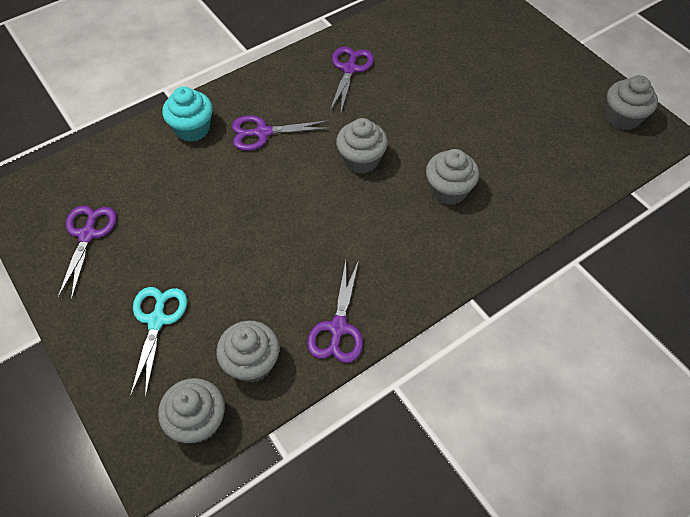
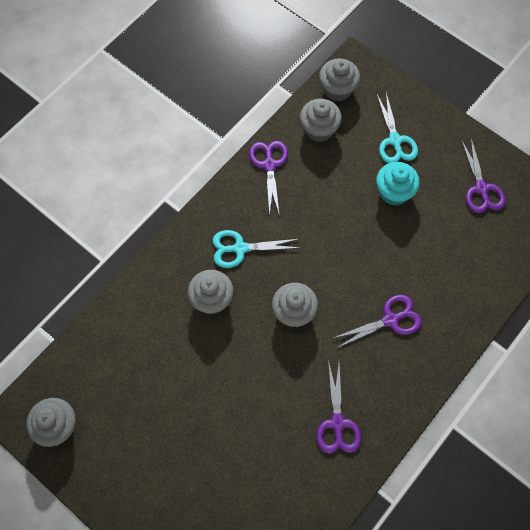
camera: 165 degrees right, 10 degrees up
(192, 129) = (454, 308): turquoise cupcake -> turquoise cupcake (394, 192)
(404, 234) = (240, 248): none -> turquoise scissors

